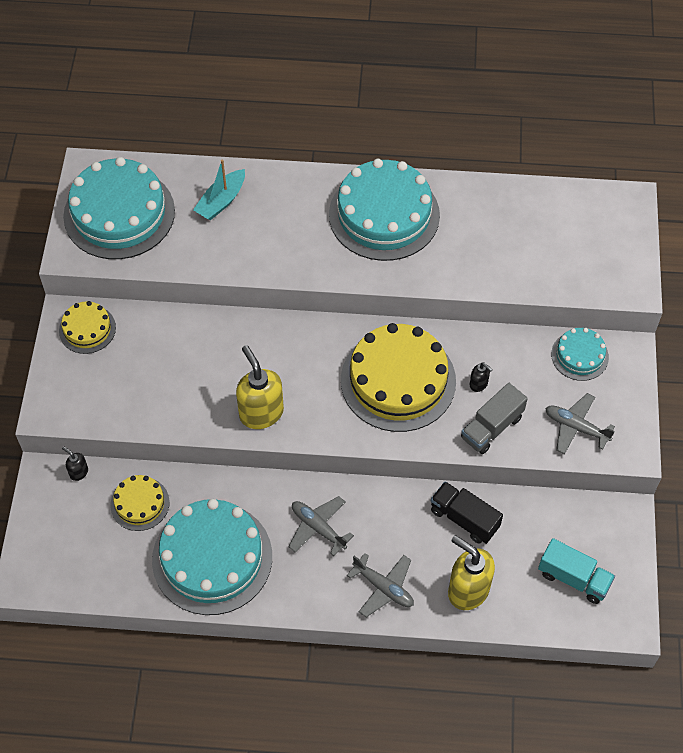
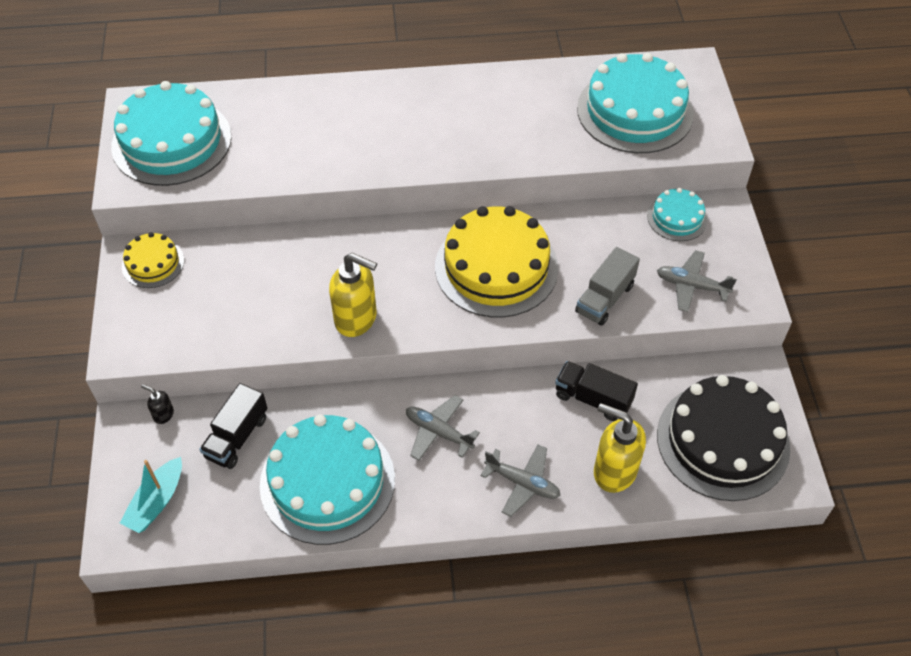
camera: 10 degrees left, 5 degrees down
(140, 503) = (237, 437): yellow cake -> black truck
(221, 201) = (279, 117): turquoise boat -> turquoise boat (156, 502)
(261, 413) = (356, 319): yellow soap dispenser -> yellow soap dispenser turned 150 degrees clockwise
(384, 215) = (450, 108): turquoise cake -> turquoise cake (635, 111)
(479, 384) = (581, 259): black soap dispenser -> none
(573, 578) = (722, 441): turquoise truck -> black cake

